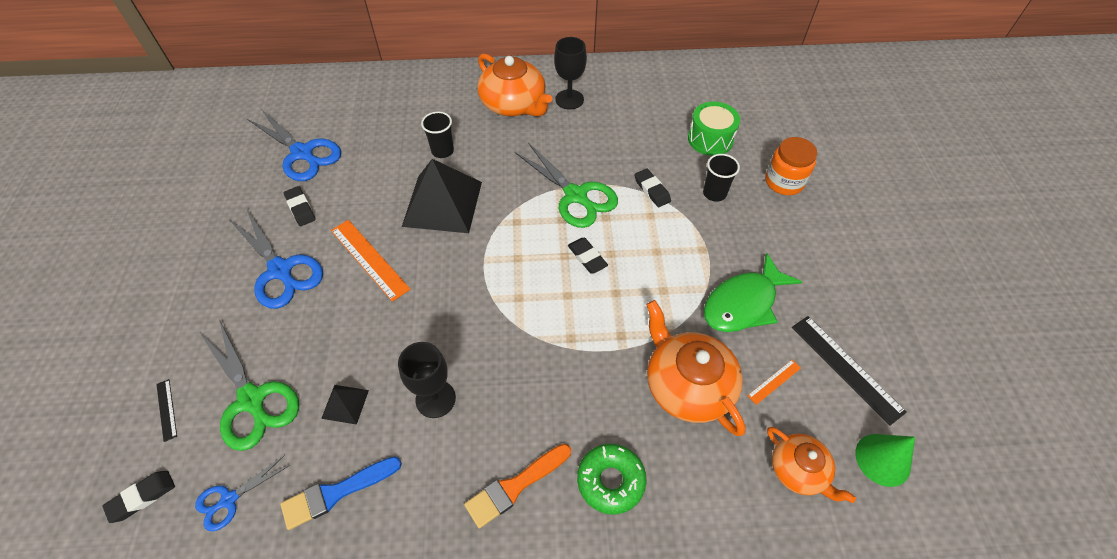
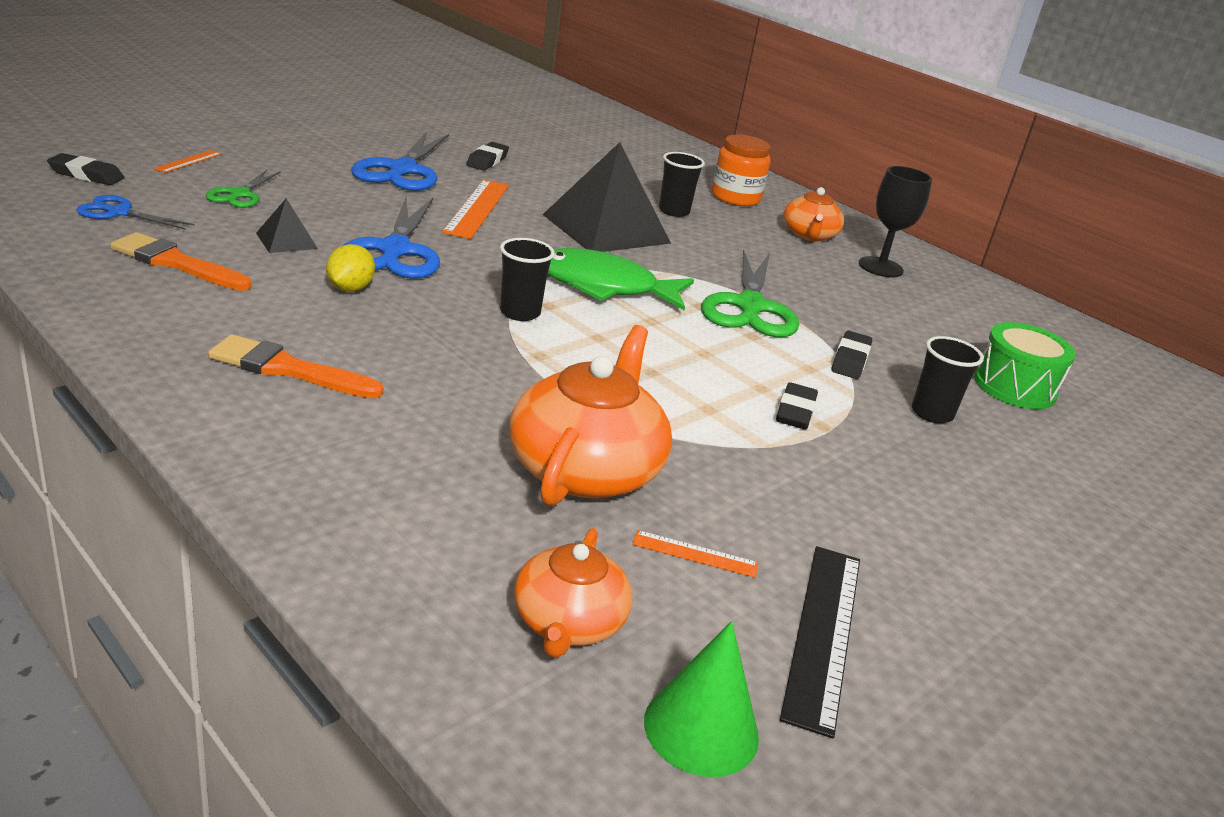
camera: 45 degrees right, 25 degrees down
(166, 409) = (188, 161): black ruler -> orange ruler
(251, 400) = (240, 194): green scissors -> green scissors, size x0.55
(302, 153) = (552, 145): blue scissors -> blue scissors (395, 250)
(336, 493) = (176, 263): blue brush -> orange brush
(435, 399) = (350, 289): black goblet -> yellow lemon
(514, 104) = (809, 235): orange teapot -> orange teapot, size x0.61
(518, 319) = (520, 313): none -> black cup
(587, 257) = (673, 337): black eraser -> black eraser (795, 412)
(610, 481) = (366, 439): green donut -> none
(743, 303) = (789, 487): green fish -> green fish (604, 287)
(784, 182) = (1062, 474): orange jar -> orange jar (735, 198)

